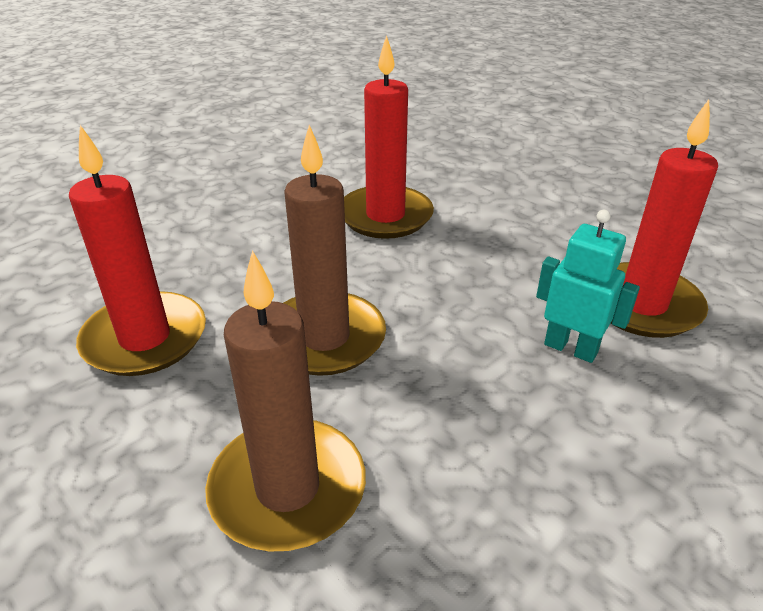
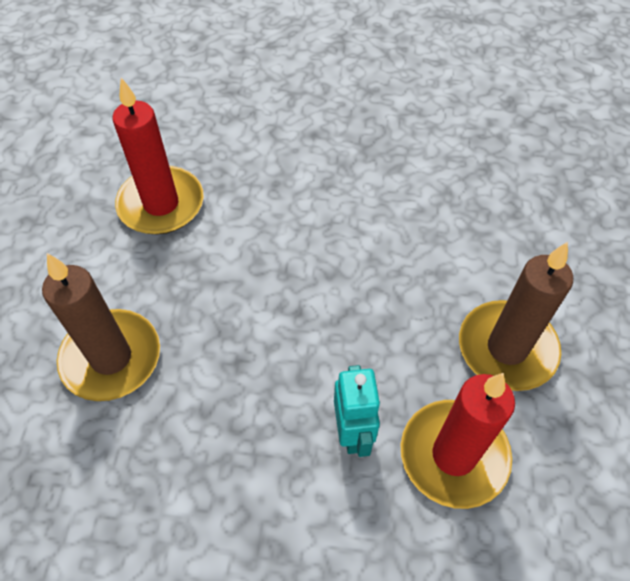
camera: 50 degrees right, 20 degrees up
(324, 338) = (237, 287): brown candle -> brown candle (507, 348)
(385, 216) = (402, 222): red candle -> none

